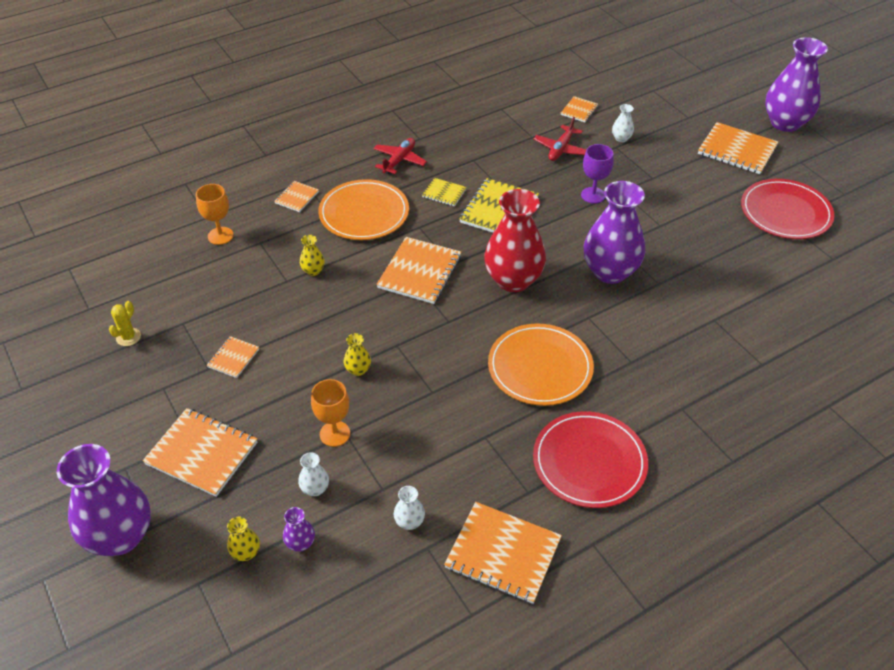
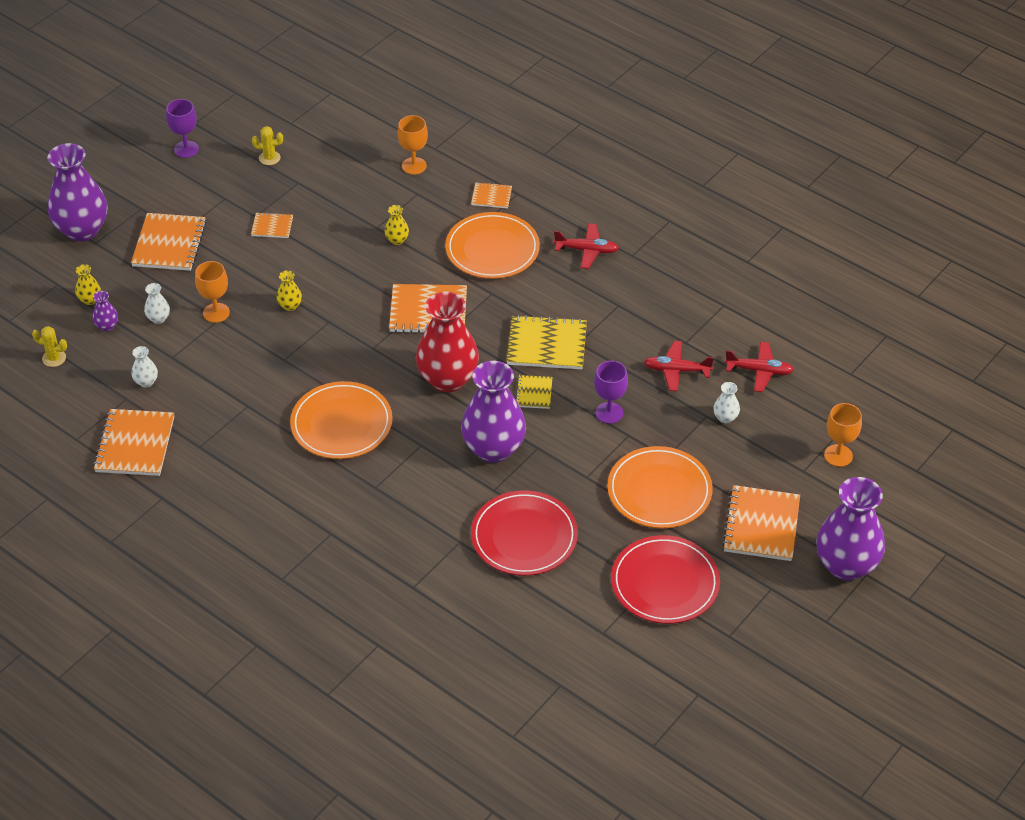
camera: 70 degrees right, 0 degrees up
(58, 405) = (186, 149): none -> purple goblet
(325, 612) = (54, 358): none -> yellow cactus
(444, 193) = (552, 297): yellow notebook -> yellow notebook (534, 393)
(579, 110) = (759, 371): orange notebook -> red plane
(589, 462) = (245, 479): red plate -> red plate (524, 536)
(678, 98) = (838, 455): none -> orange goblet
(687, 190) = (659, 491): none -> orange plate

